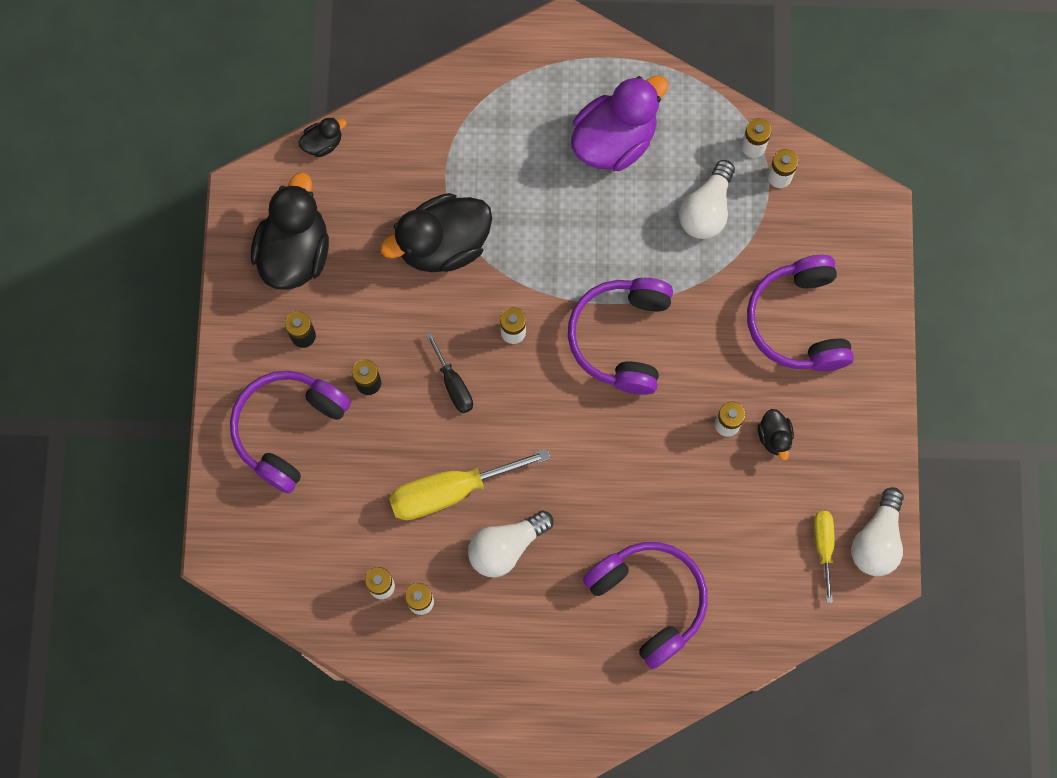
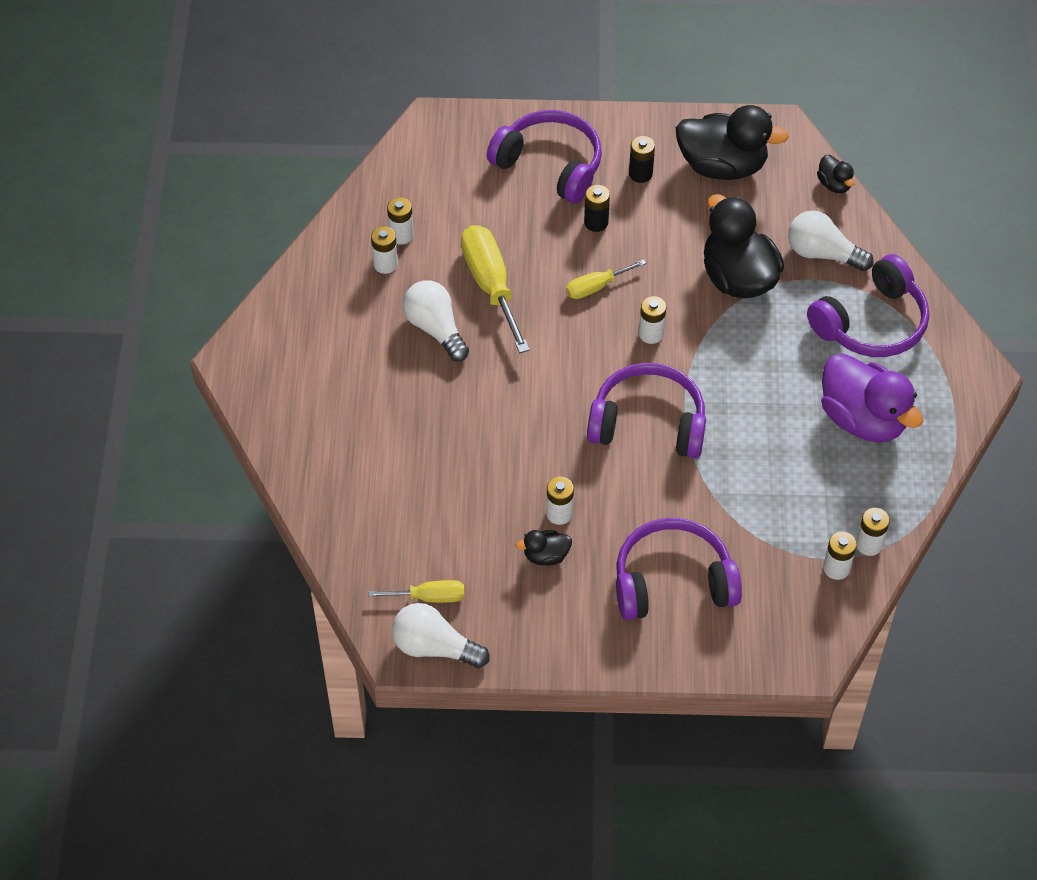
camera: 90 degrees right, 20 degrees down
(453, 384) = (596, 287): black screwdriver -> yellow screwdriver
(649, 600) = (379, 444): purple headphones -> purple headphones (871, 323)
(706, 209) = (793, 500): white light bulb -> white light bulb (823, 254)

